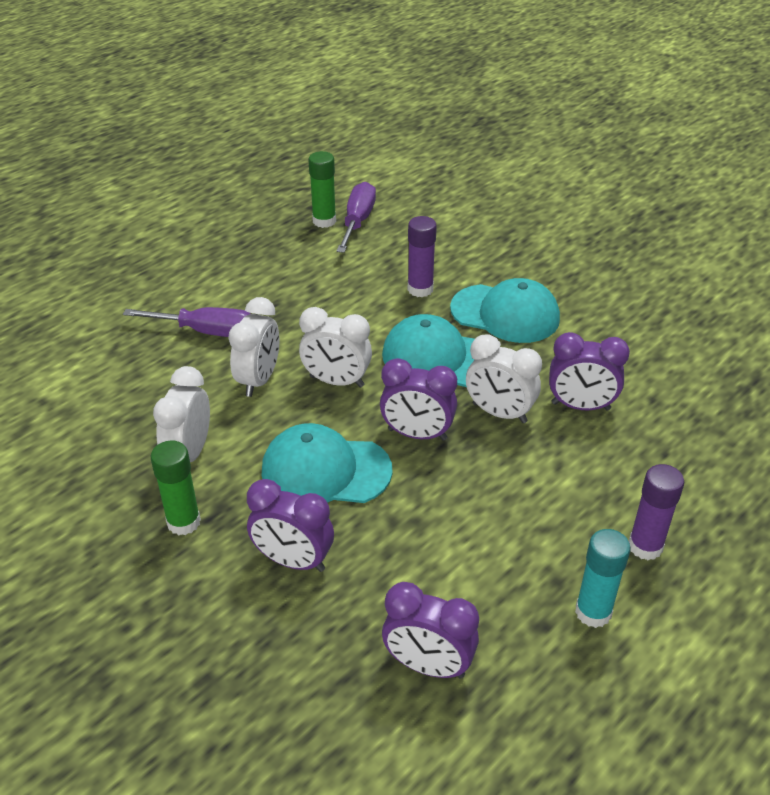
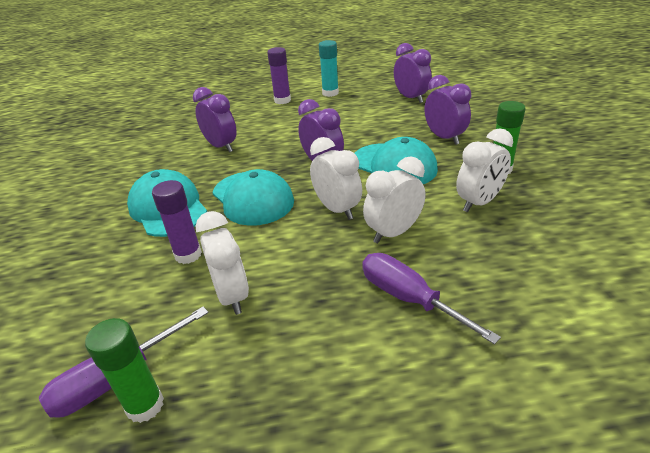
camera: 140 degrees left, 5 degrees down
(499, 413) = (265, 158): white clock -> white clock (232, 296)

